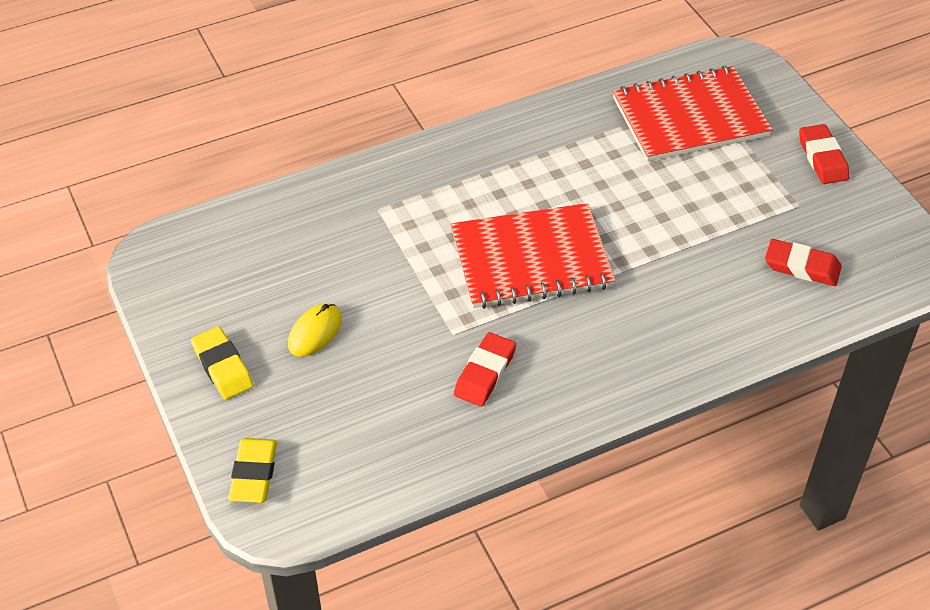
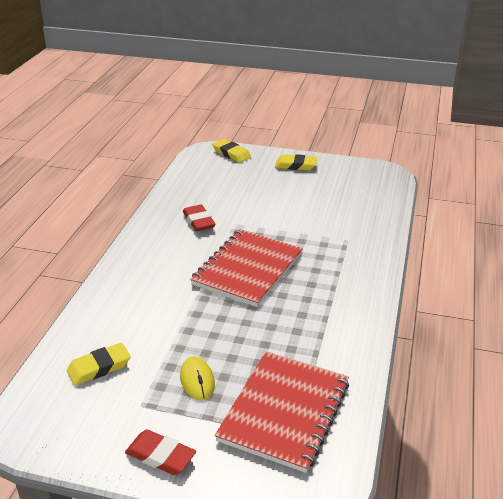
camera: 130 degrees right, 15 degrees down
(315, 332) = (285, 191): yellow mouse -> yellow mouse (197, 380)
(802, 267) = (99, 367): red eraser -> yellow eraser

